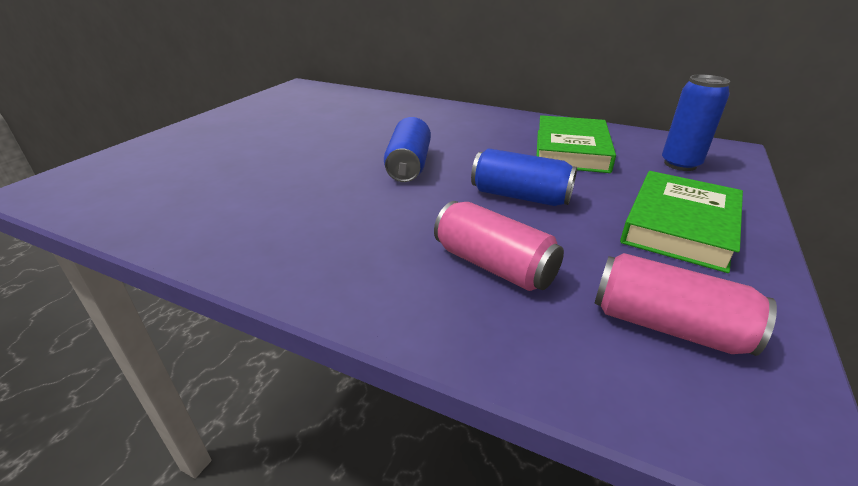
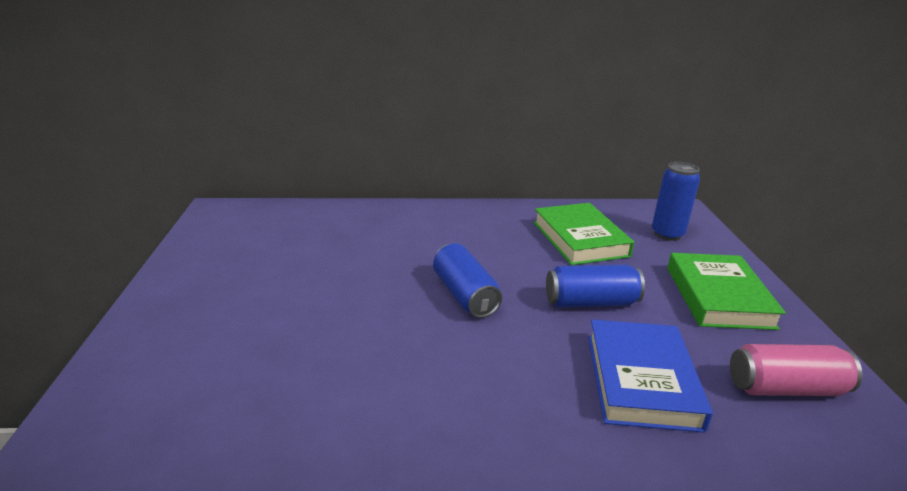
camera: 30 degrees left, 5 degrees down
(493, 265) = (641, 380): pink can -> blue book

